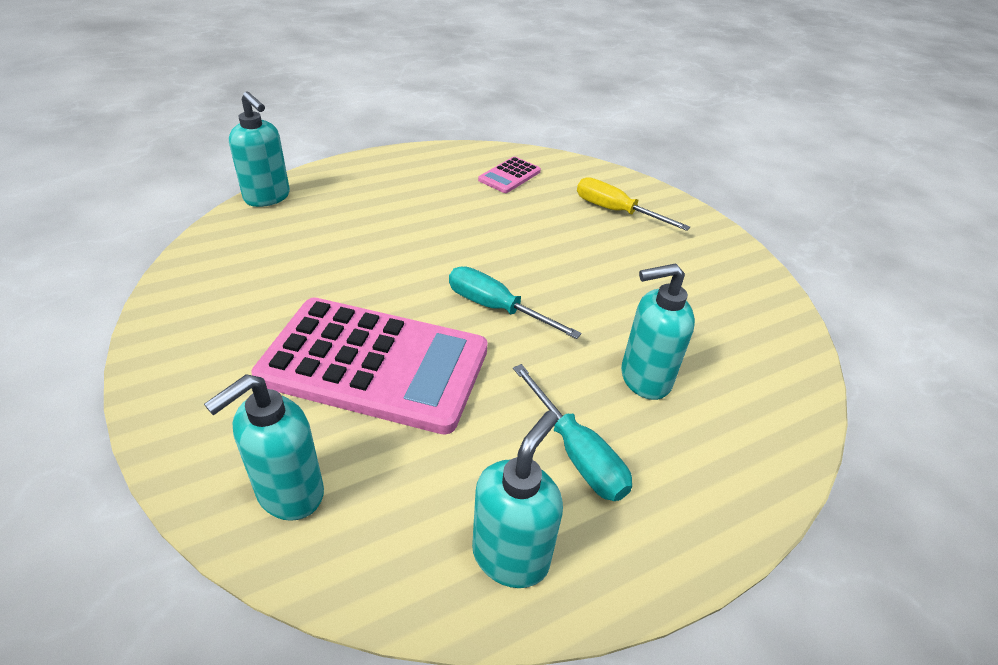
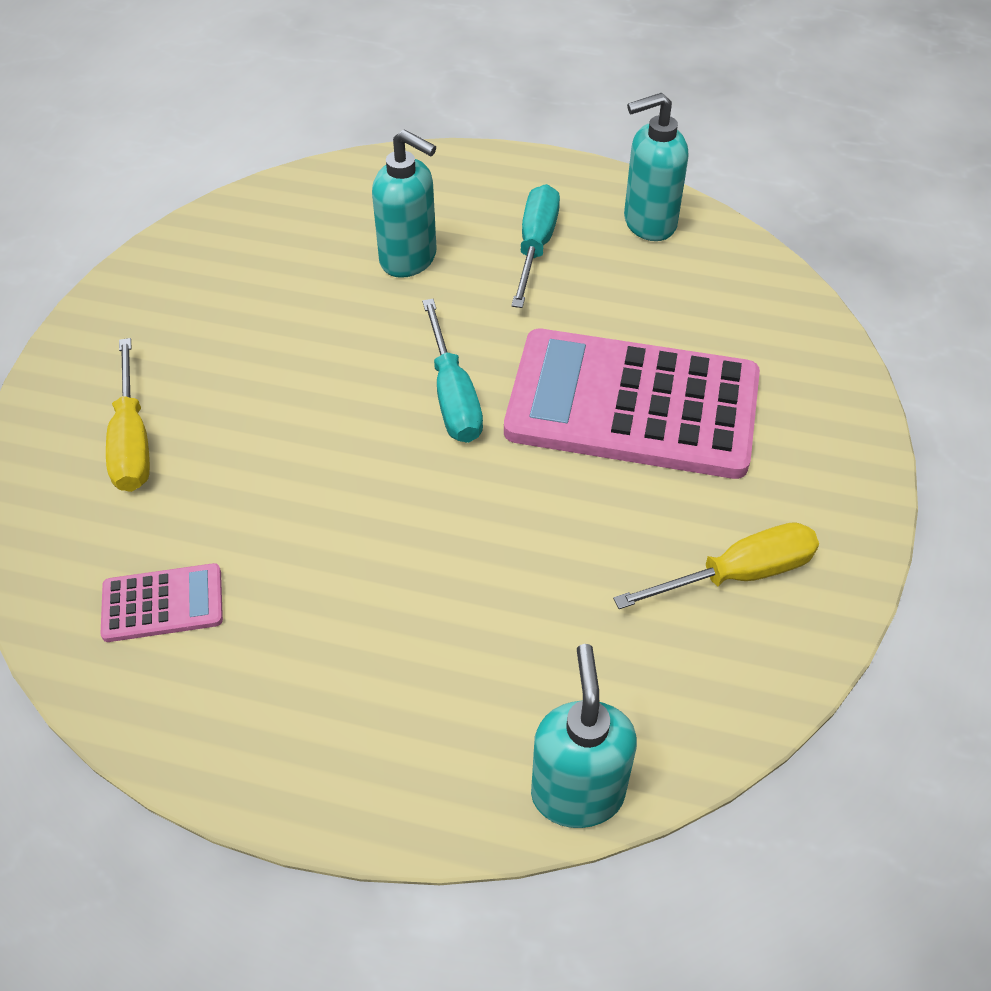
camera: 135 degrees left, 10 degrees up
(233, 303) = (737, 574): none -> yellow screwdriver
(289, 493) = (778, 338): turquoise soap dispenser -> none
(374, 364) = (632, 405): pink calculator -> pink calculator turned 45 degrees counterclockwise

